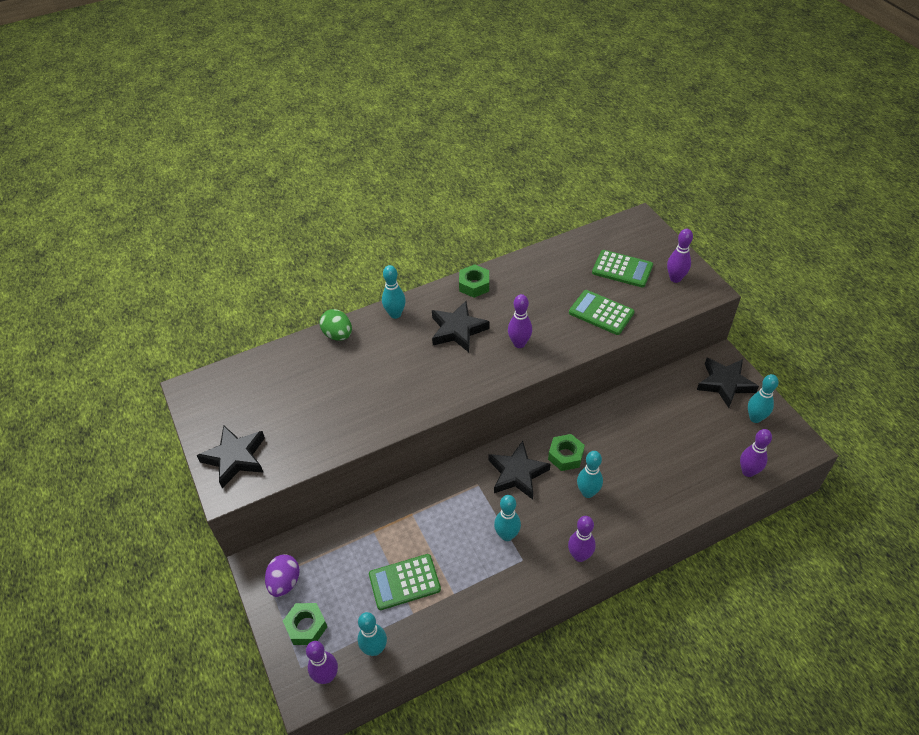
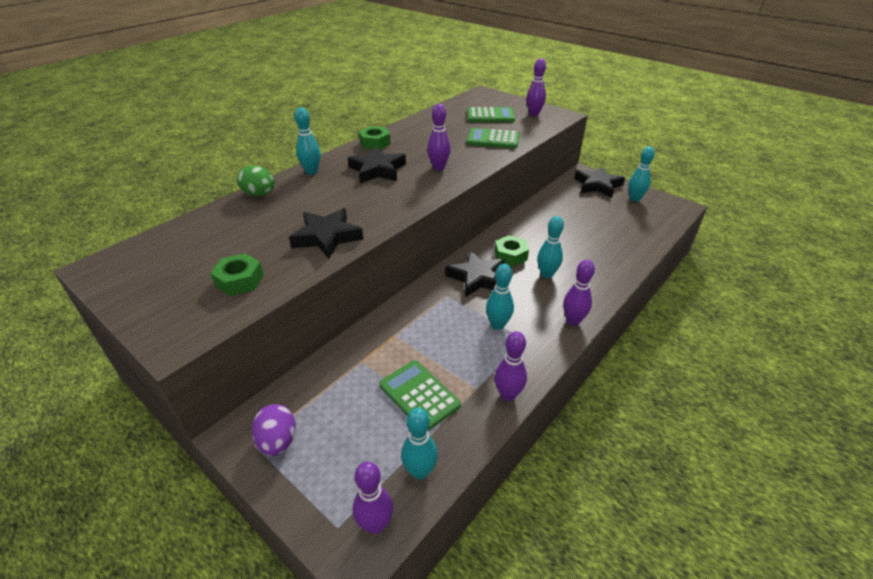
camera: 25 degrees left, 10 degrees down
(235, 458) = (177, 310): black star -> black star (327, 237)
(306, 626) = (325, 478): green nut -> green nut (239, 280)
(404, 582) = (419, 395): green calculator -> green calculator turned 90 degrees clockwise
(748, 471) = (657, 230): purple bowling pin -> purple bowling pin (508, 395)

